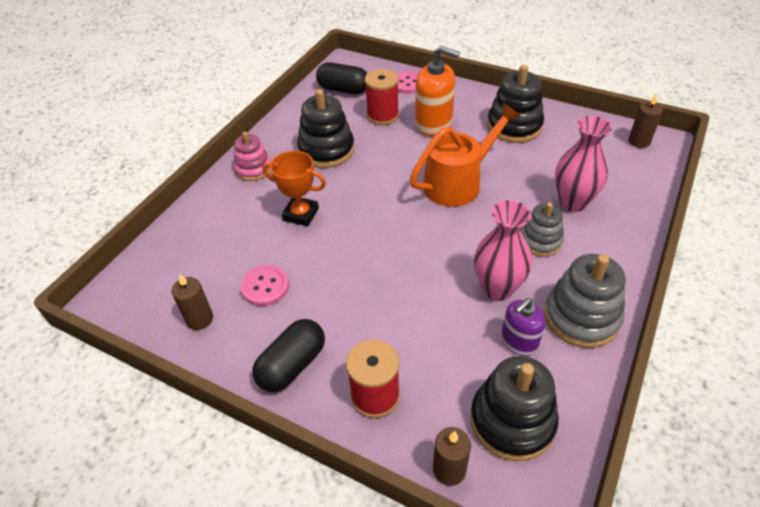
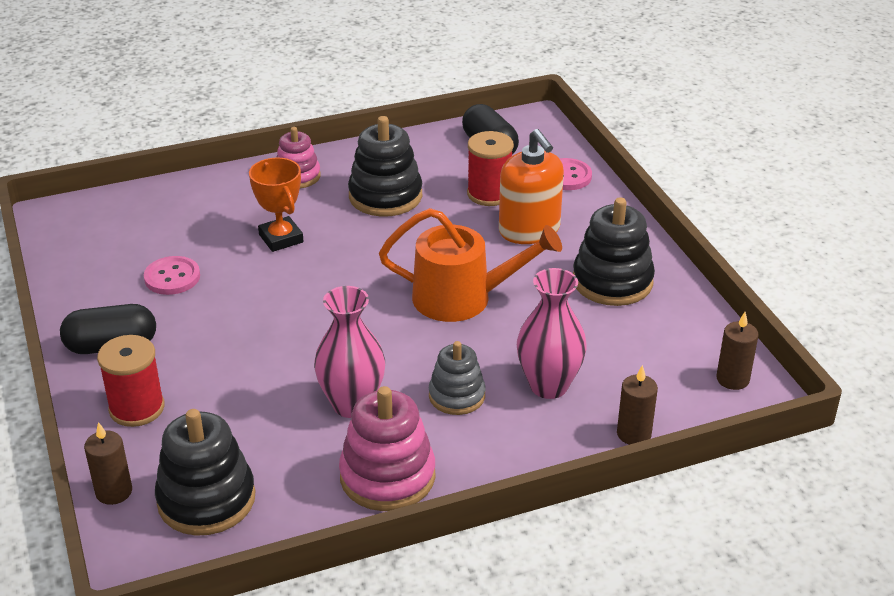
camera: 40 degrees right, 10 degrees down
(200, 319) = (95, 269): brown candle -> brown candle (634, 434)
(519, 342) = (302, 454): purple soap dispenser -> none
(581, 317) = (387, 476): grey stacking toy -> pink stacking toy

